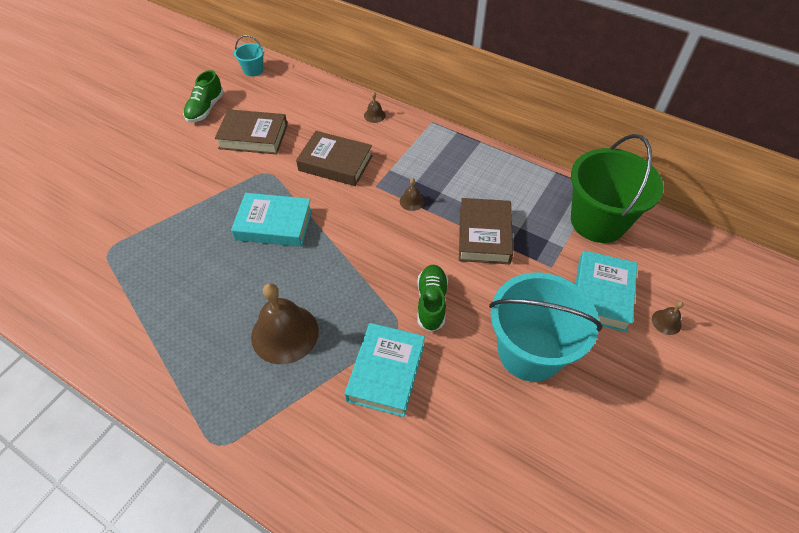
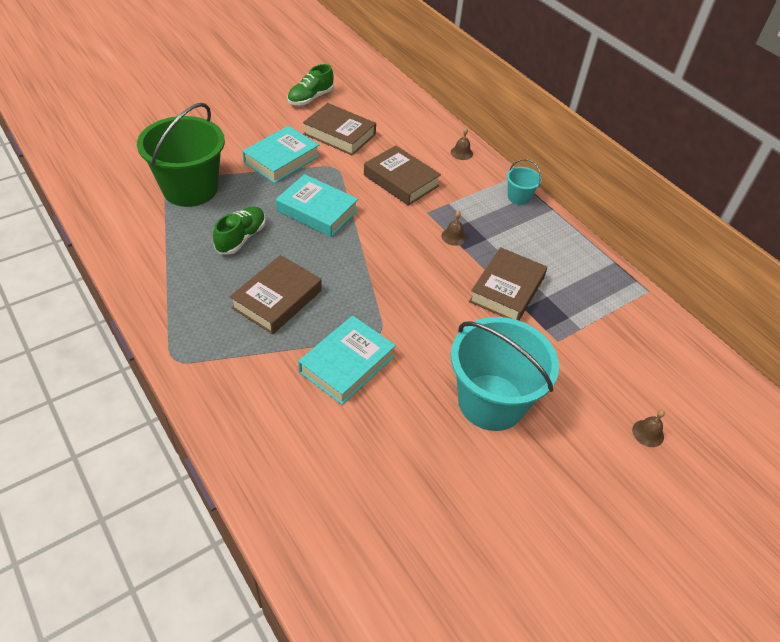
camera: 20 degrees right, 5 degrees down
(253, 70) = (371, 80): turquoise bucket -> turquoise bucket (518, 197)
(285, 333) = (277, 299): brown bell -> brown book
(431, 302) = (422, 326): green shoe -> green shoe (241, 238)
(598, 221) = (632, 320): green bucket -> green bucket (190, 189)
(601, 294) = (594, 383): turquoise book -> turquoise book (281, 159)

